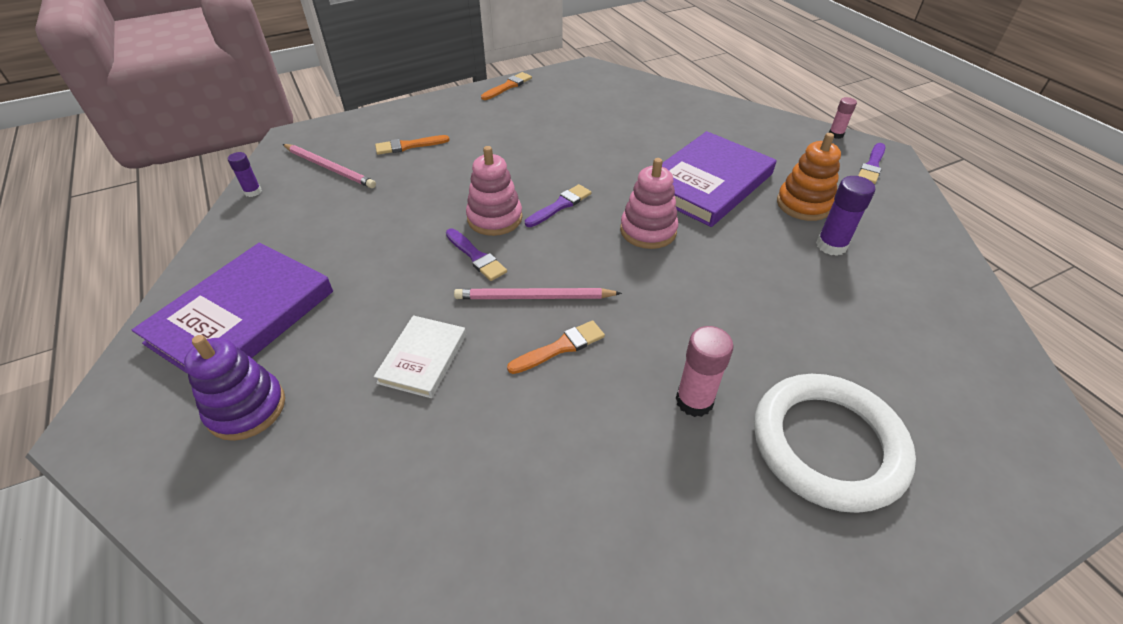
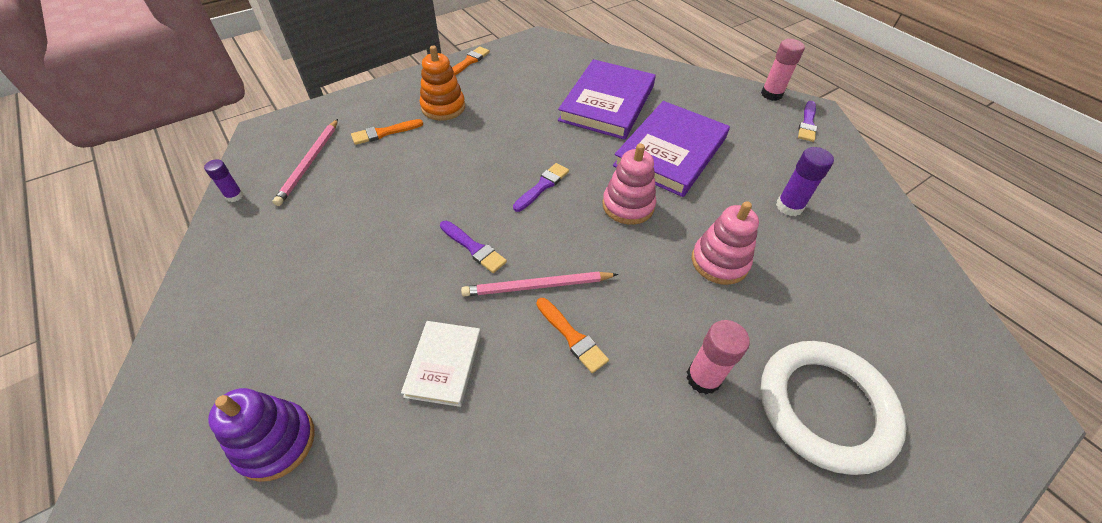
camera: 10 degrees left, 5 degrees up
(242, 317) = (251, 339): purple book -> purple book (607, 103)
(329, 168) = (309, 163): pink pencil -> pink pencil turned 75 degrees clockwise
(494, 218) = (483, 205): pink stacking toy -> pink stacking toy (719, 262)
(560, 347) = (572, 337): orange brush -> orange brush turned 90 degrees clockwise
(804, 204) = (758, 167): orange stacking toy -> orange stacking toy (443, 107)
(836, 134) = (771, 94): pink glue stick -> pink glue stick, size x1.63

